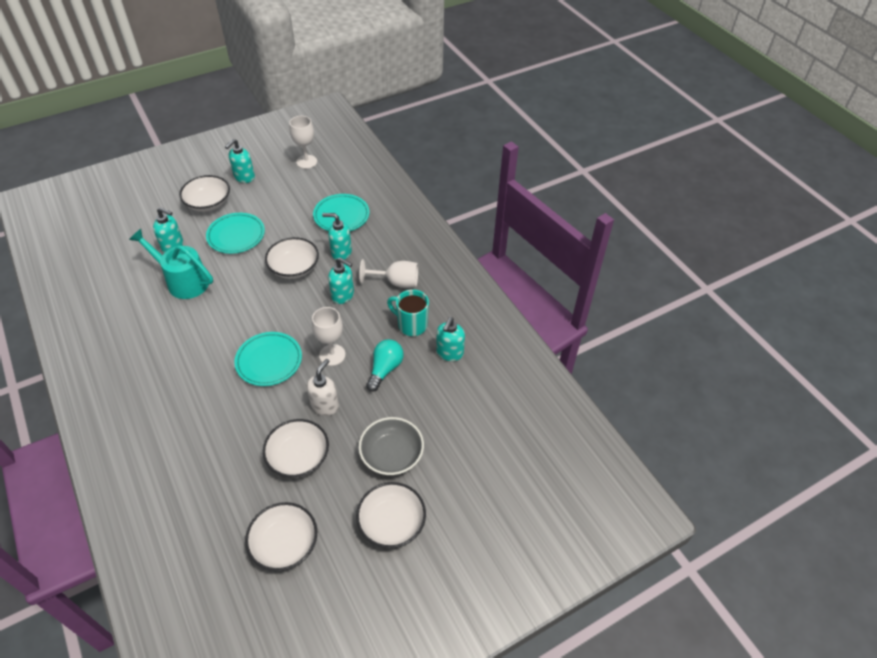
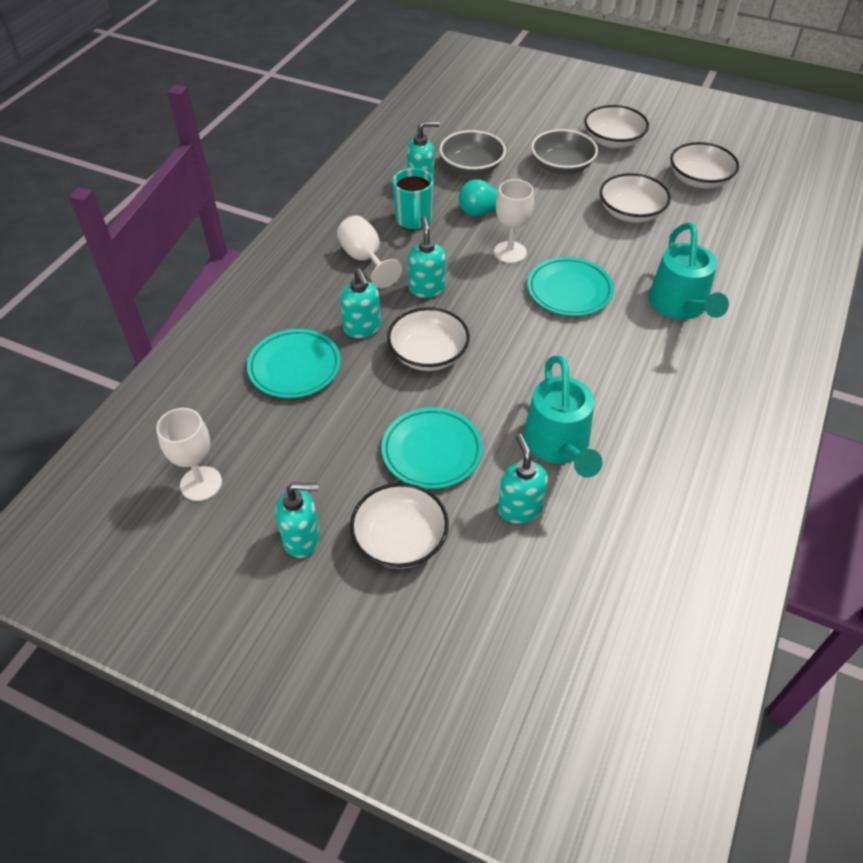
camera: 125 degrees left, 0 degrees up
(194, 409) = (680, 306): none -> turquoise watering can
(325, 405) = (567, 225): white soap dispenser -> none
(442, 394) = (471, 167): none -> grey bowl

